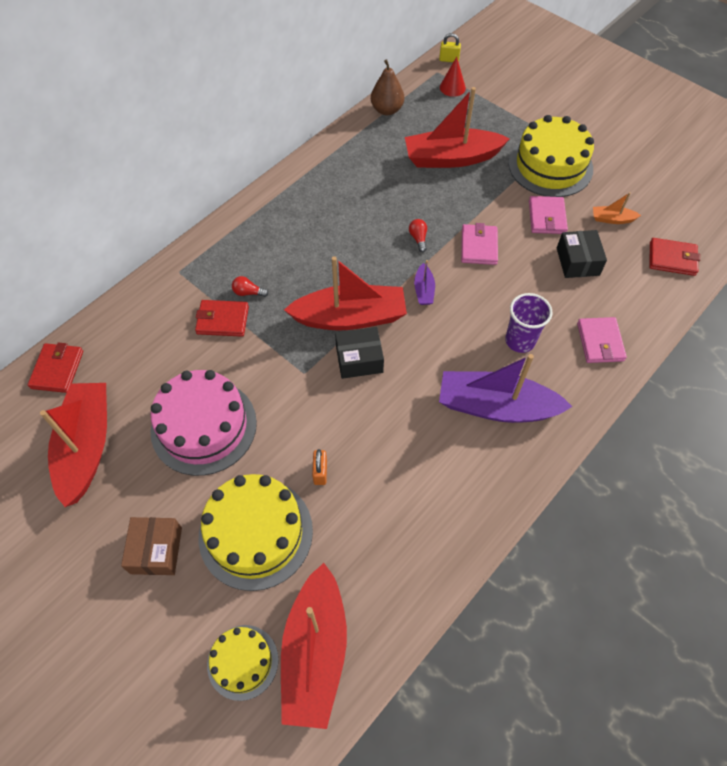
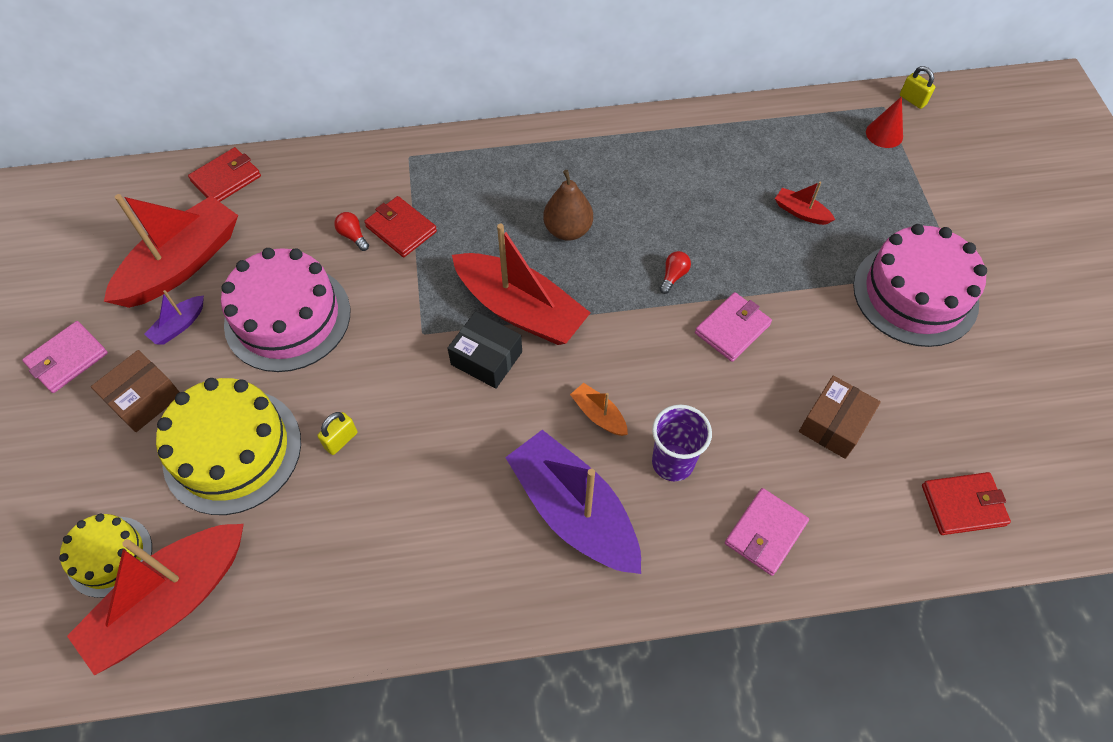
camera: 40 degrees right, 0 degrees up
(248, 292) = (449, 218): red light bulb -> red light bulb (353, 236)
(320, 472) = (341, 440): orange padlock -> yellow padlock
(387, 110) = (780, 116): brown pear -> brown pear (568, 230)
(424, 290) = (623, 334): purple boat -> purple boat (179, 325)
(451, 158) = (801, 212): red boat -> red boat, size x0.43
(547, 217) = (848, 349): pink wallet -> pink wallet (68, 359)
(550, 166) = (915, 294): yellow cake -> pink cake
(577, 261) = (834, 424): black box -> brown box
(612, 219) = (931, 406): orange boat -> orange boat (599, 415)
(672, 259) = (963, 505): red wallet -> red wallet turned 60 degrees counterclockwise

